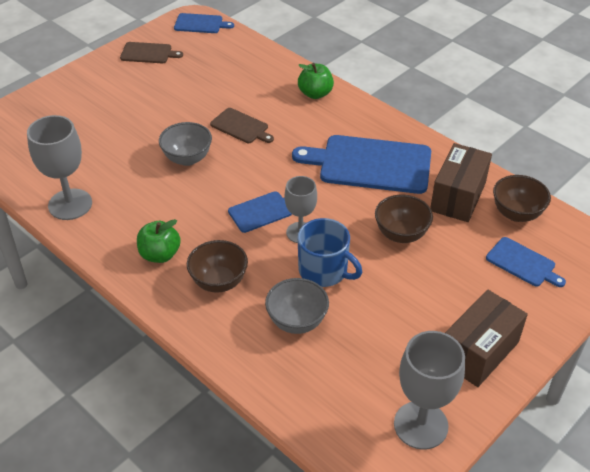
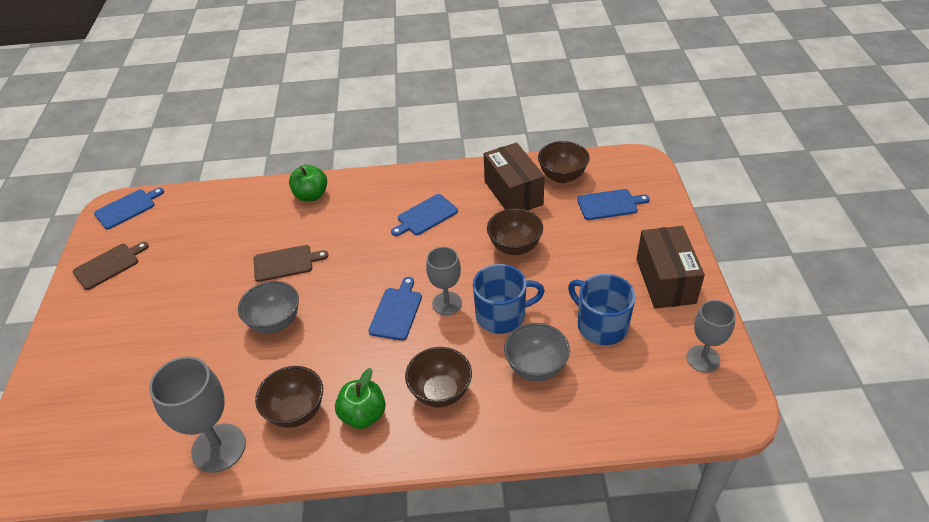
camera: 45 degrees left, 0 degrees up
(130, 220) = (296, 411): none -> brown bowl
(370, 164) = (425, 216): blue cutting board -> blue cutting board, size x0.51
(381, 336) = (601, 325): none -> blue mug
(420, 425) = (703, 359): grey goblet -> grey goblet, size x0.65

